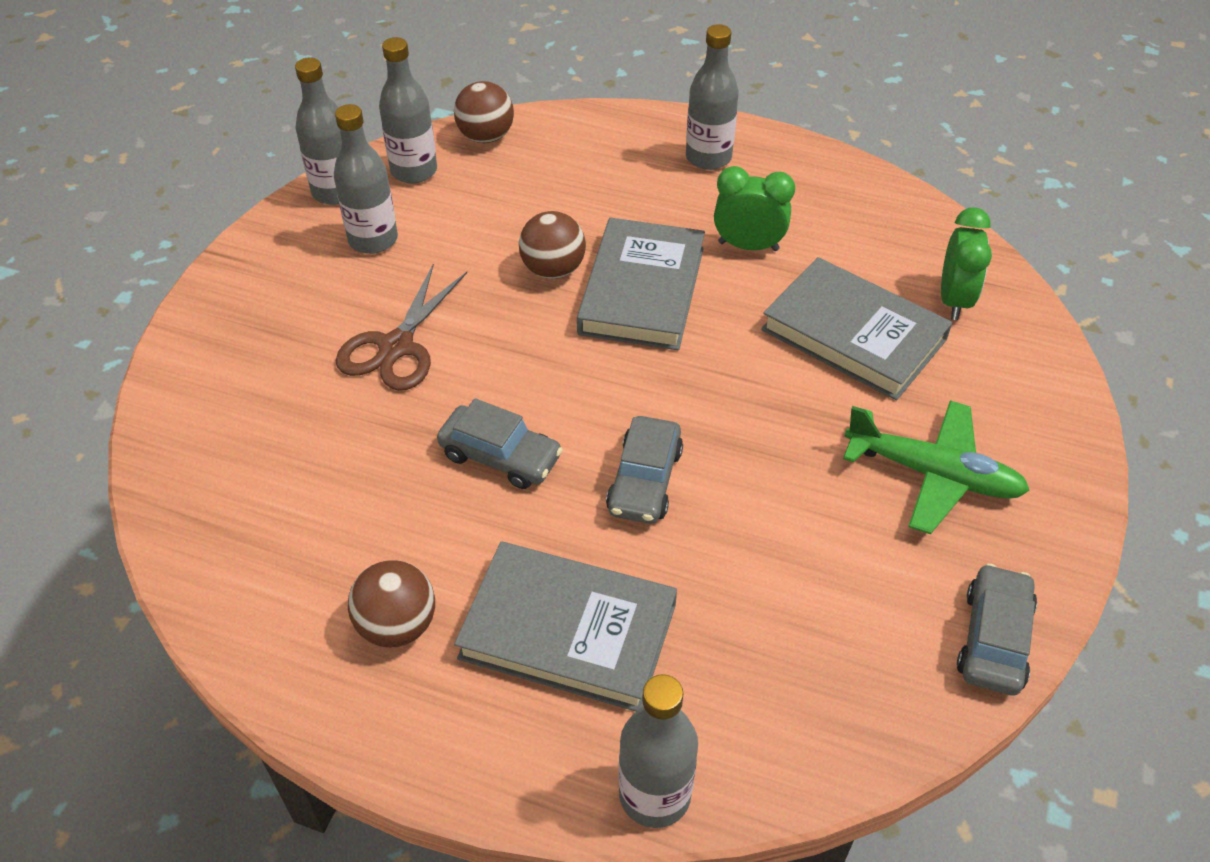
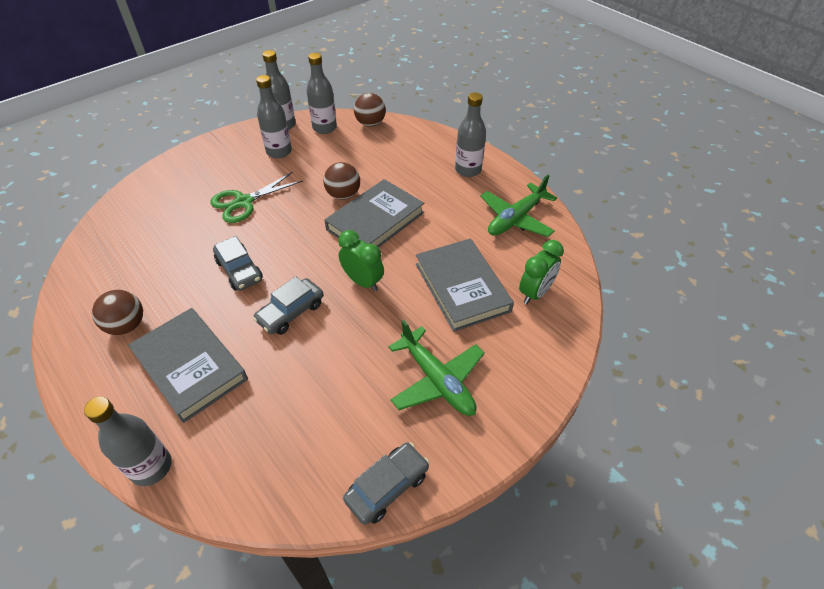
camera: 30 degrees right, 0 degrees up
(396, 347) = (244, 202): brown scissors -> green scissors
(748, 246) = (448, 220): green clock -> green clock (363, 282)
(839, 206) = (515, 219): none -> green plane

